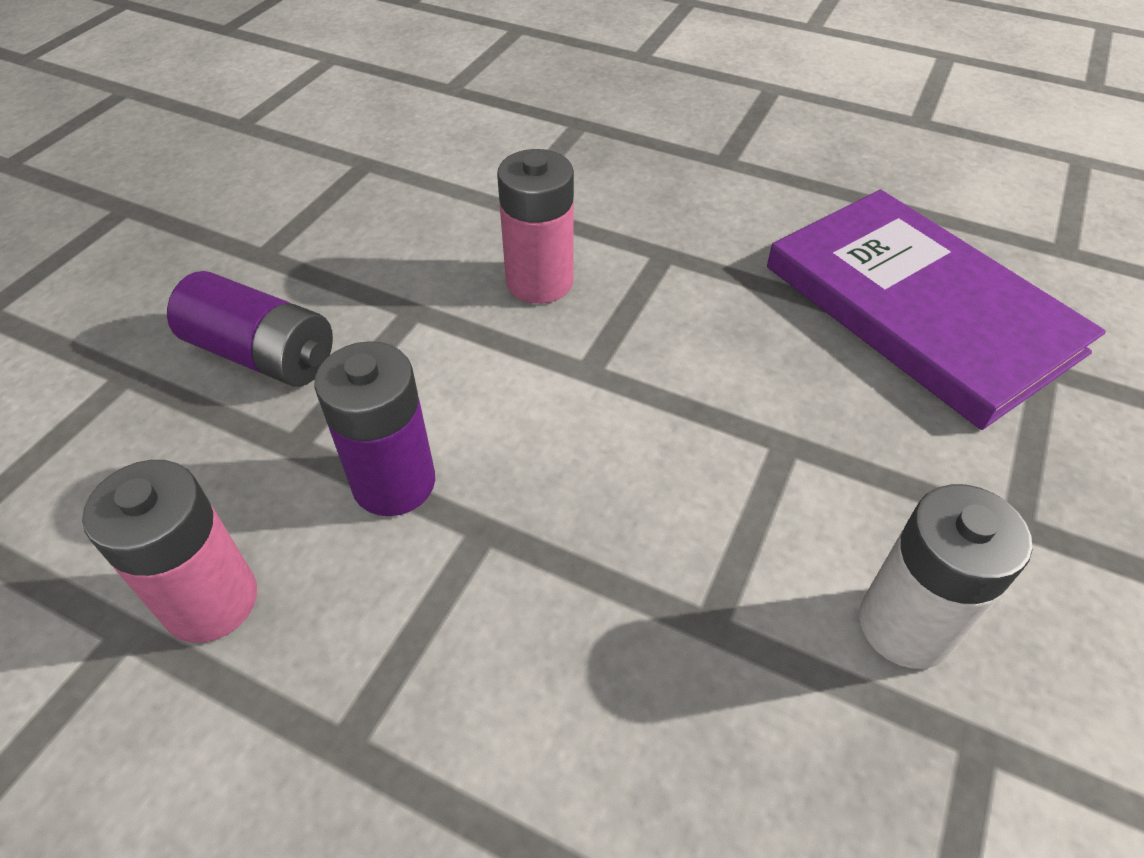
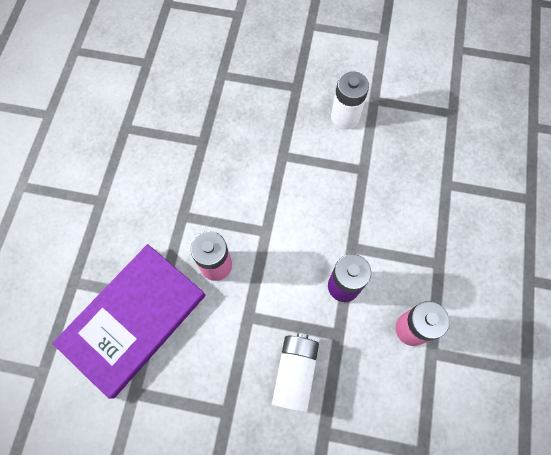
camera: 105 degrees left, 20 degrees up
(263, 354) = (295, 373): purple battery -> white battery
(919, 309) = (198, 114): purple book -> purple book (133, 319)

